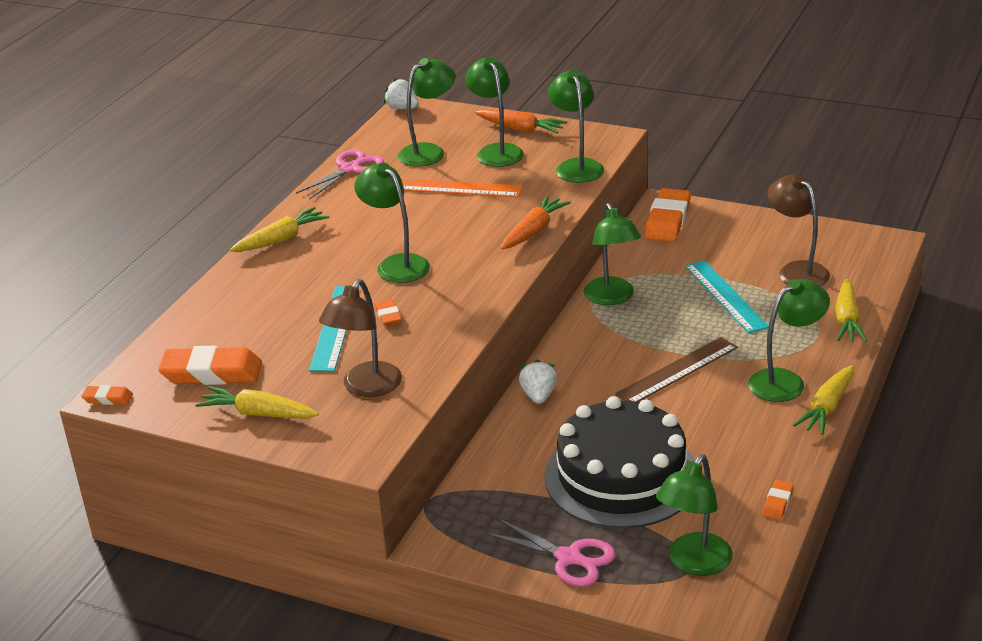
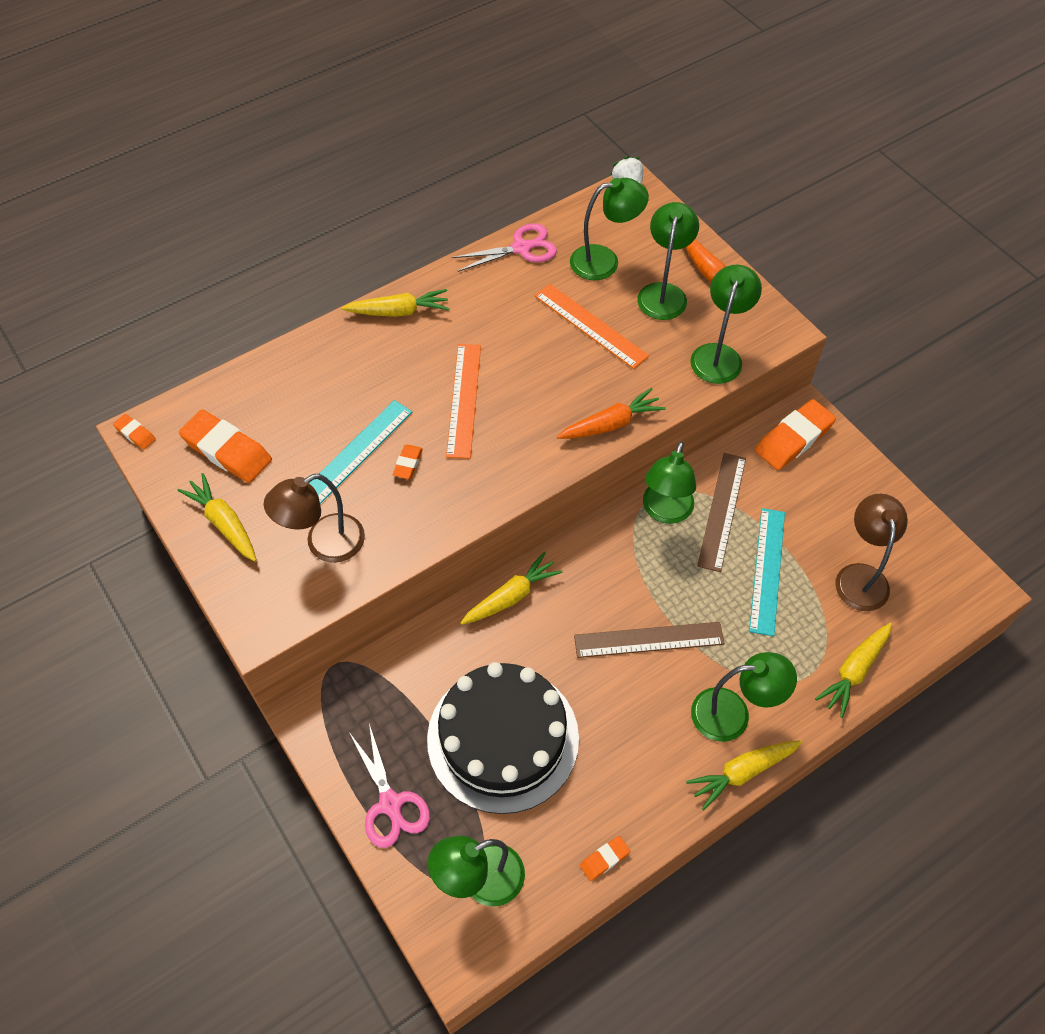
camera: 30 degrees right, 25 degrees up
(396, 264) = (464, 400): green lamp -> orange ruler
(538, 396) = (511, 596): white strawberry -> yellow carrot
(656, 279) = (722, 511): none -> brown ruler

